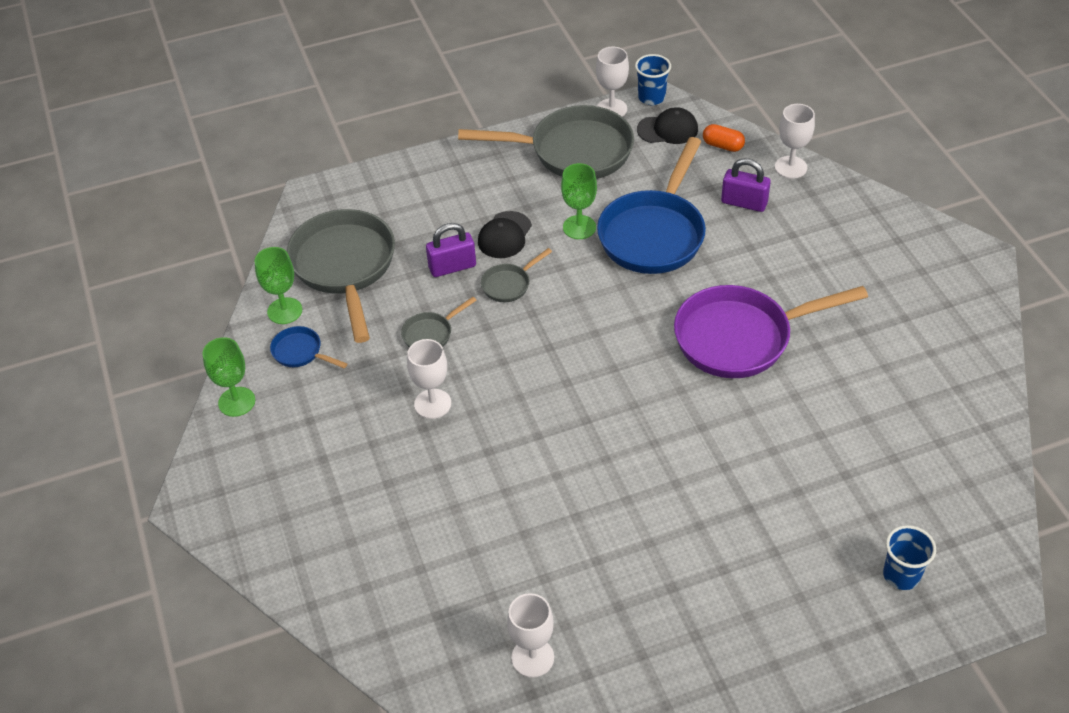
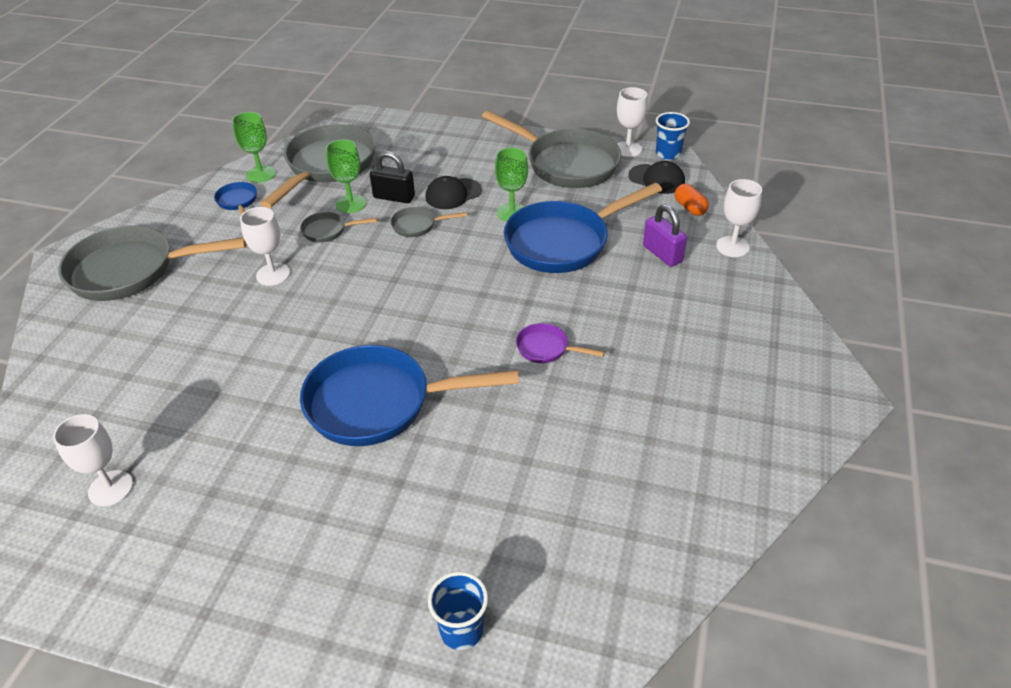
camera: 35 degrees right, 5 degrees down
(236, 402) = (166, 211): green goblet -> green goblet (351, 204)
(286, 478) = (131, 271): none -> grey pan
(452, 267) = (394, 197): purple padlock -> black padlock
(663, 459) = (379, 403): none -> blue pan
(741, 338) = (546, 348): purple pan -> purple pan, size x0.44

